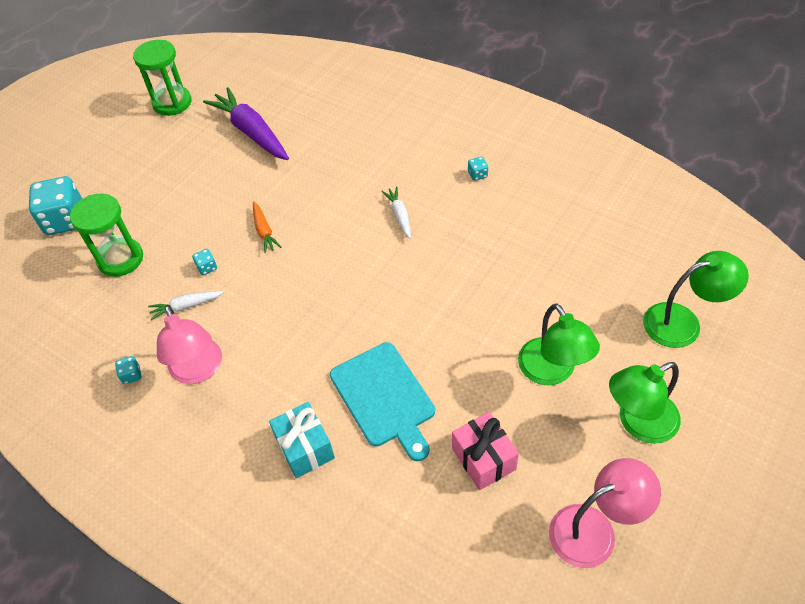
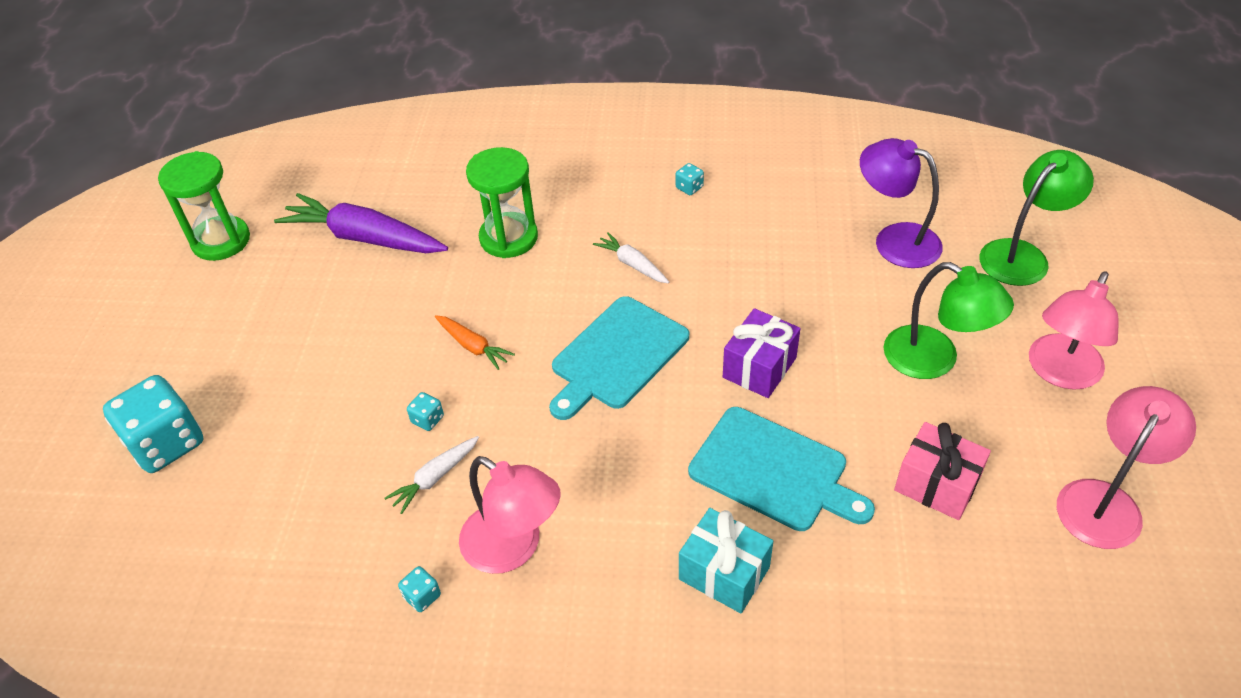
camera: 30 degrees left, 5 degrees down
(120, 259) = (292, 459): green hourglass -> green hourglass (508, 238)
(344, 275) = (617, 356): none -> turquoise cutting board
(428, 323) = (759, 367): none -> purple gift
(594, 271) = (894, 240): none -> purple lamp
(638, 423) = (1060, 373): green lamp -> pink lamp

